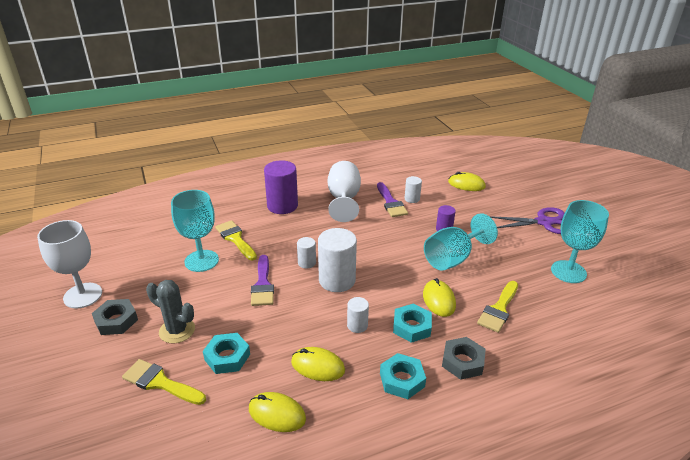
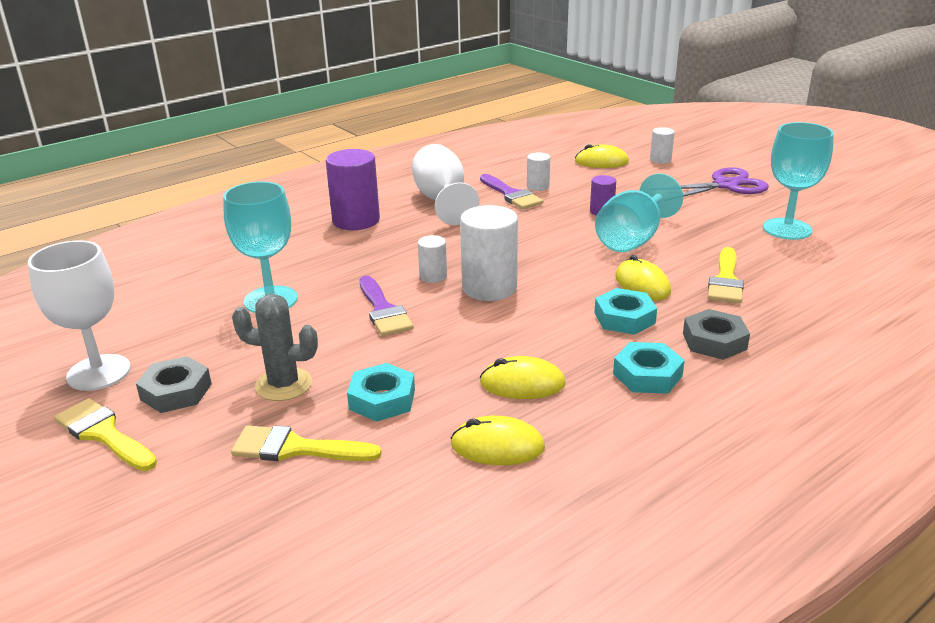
camera: 15 degrees left, 5 degrees down
(235, 239) = (307, 267): yellow brush -> yellow brush (103, 434)
(357, 325) = (549, 330): white cylinder -> white cylinder (660, 160)

